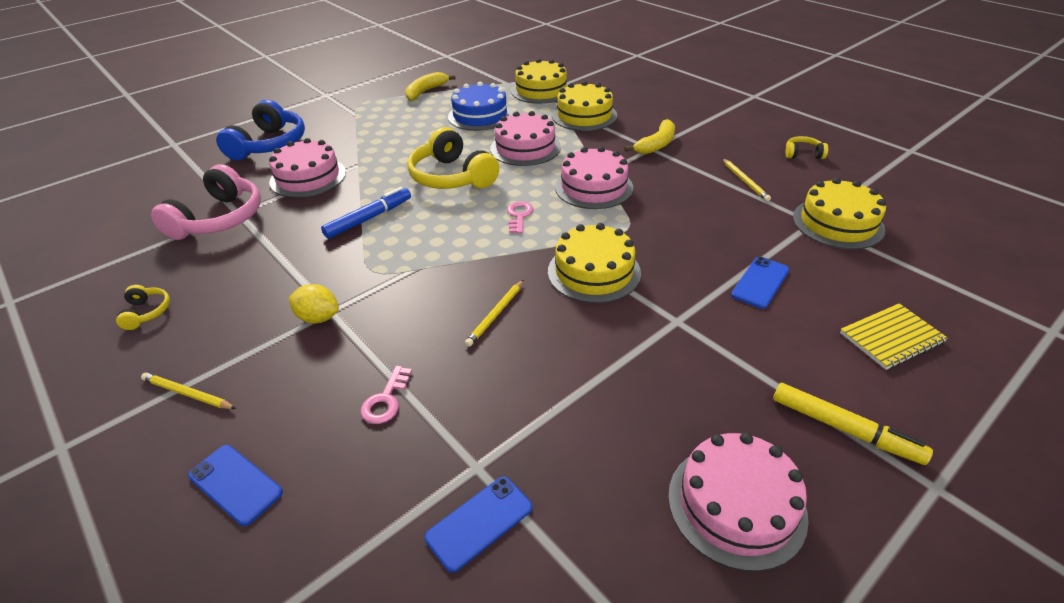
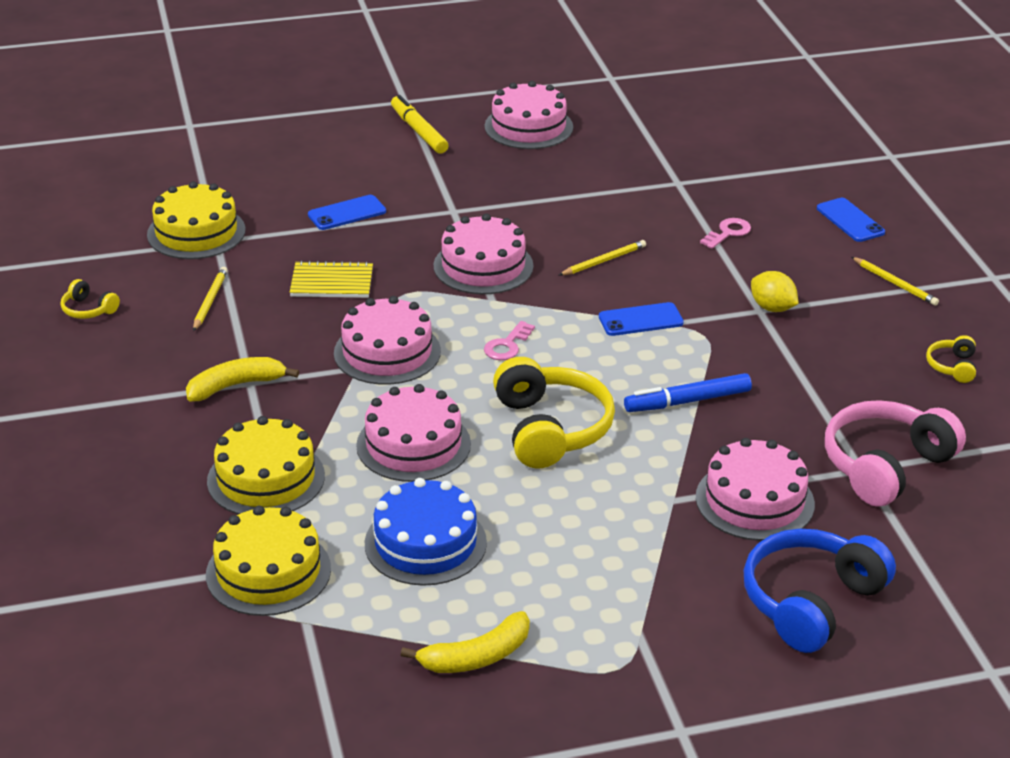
camera: 155 degrees left, 5 degrees down
(479, 522) = (690, 162): blue phone -> blue phone (640, 320)
(594, 272) = (483, 266): yellow cake -> pink cake
(891, 338) = (307, 155): yellow notebook -> yellow notebook (332, 282)

